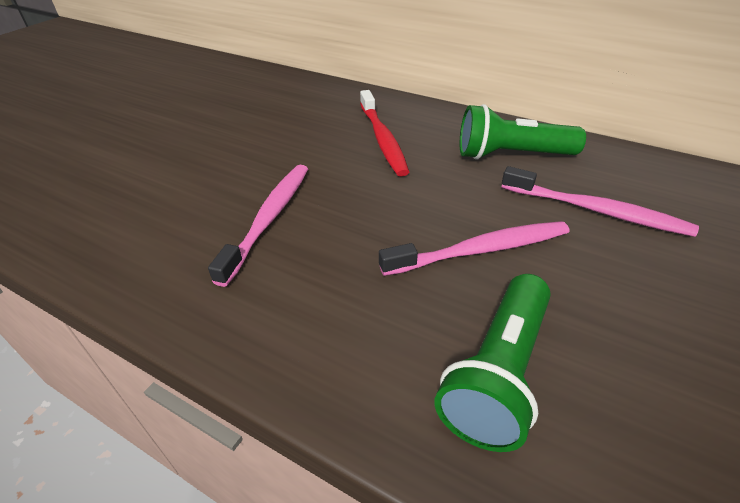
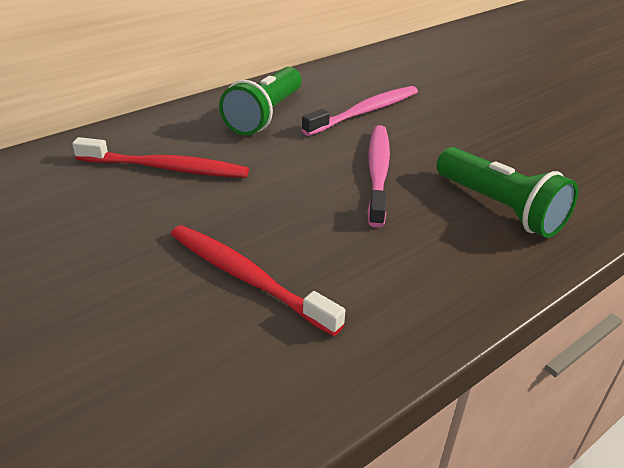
camera: 70 degrees left, 5 degrees down
(269, 219) = (247, 278): pink toothbrush -> red toothbrush

